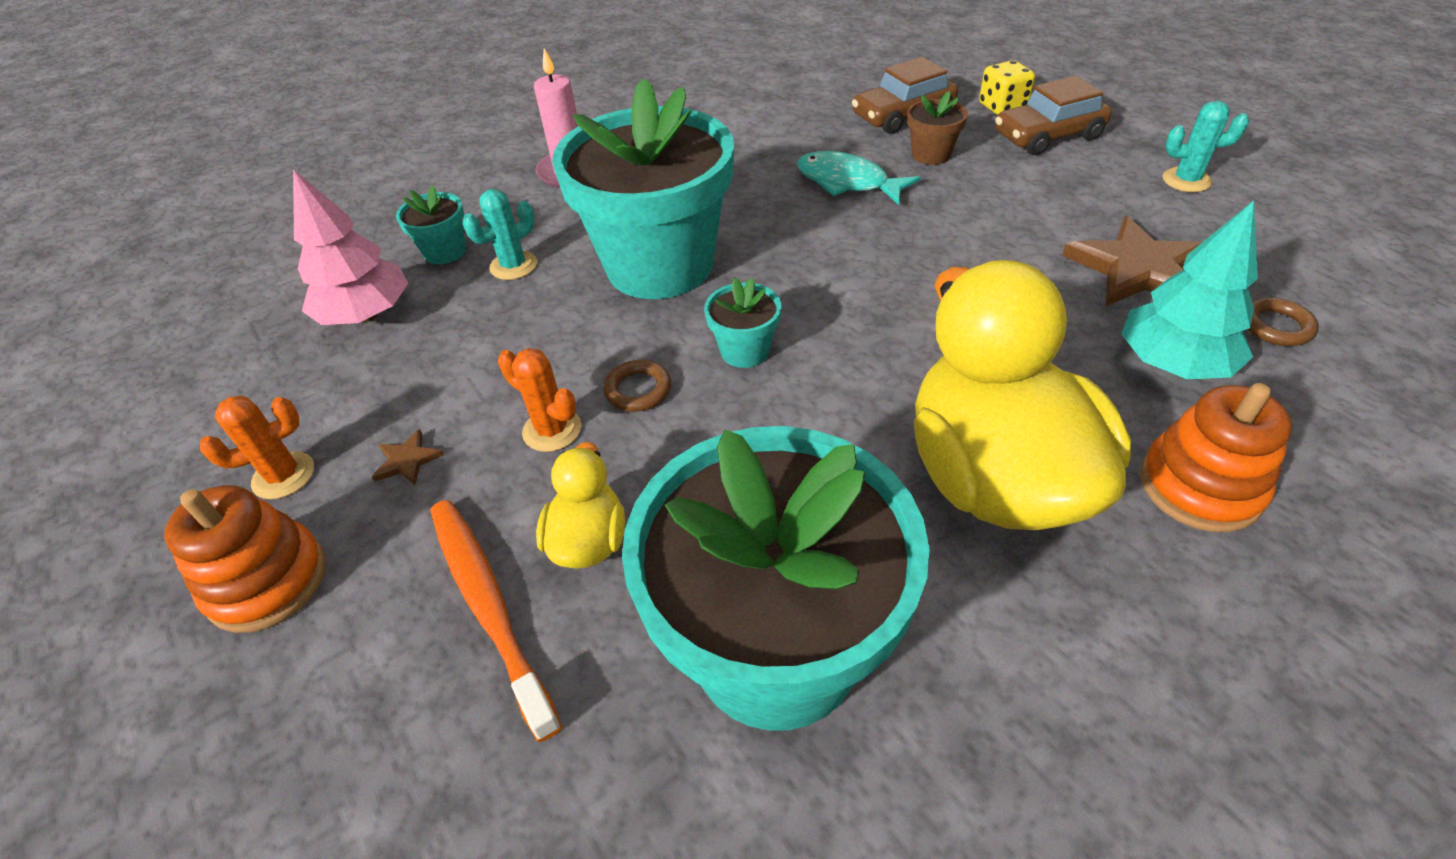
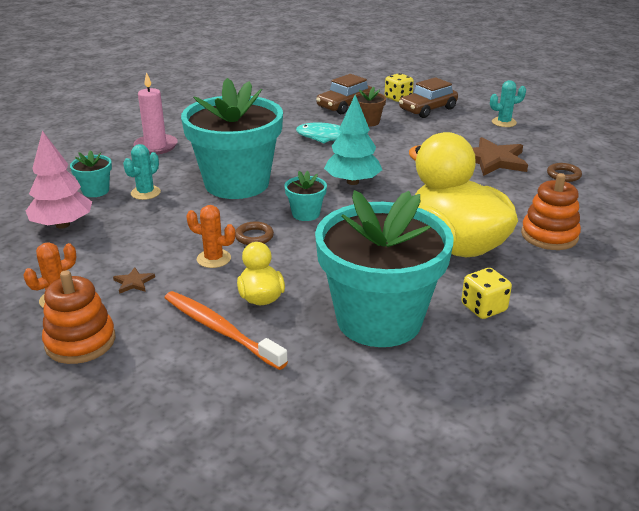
camera: 20 degrees left, 15 degrees down
(997, 665) = (483, 308): none -> yellow dice
(1173, 364) = (522, 194): turquoise tree -> turquoise tree (352, 182)

